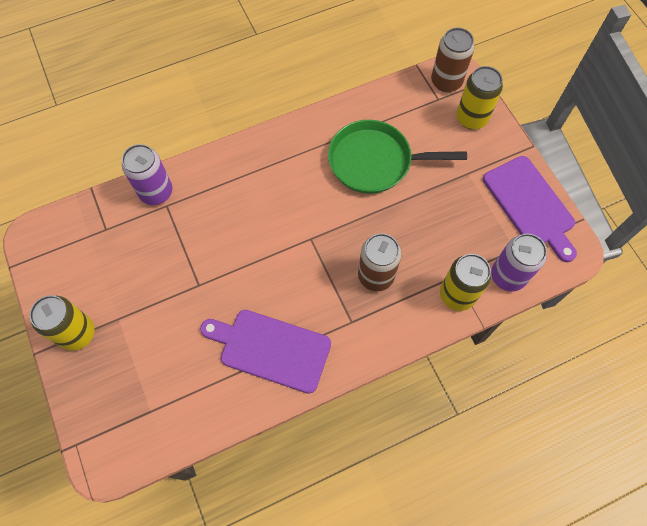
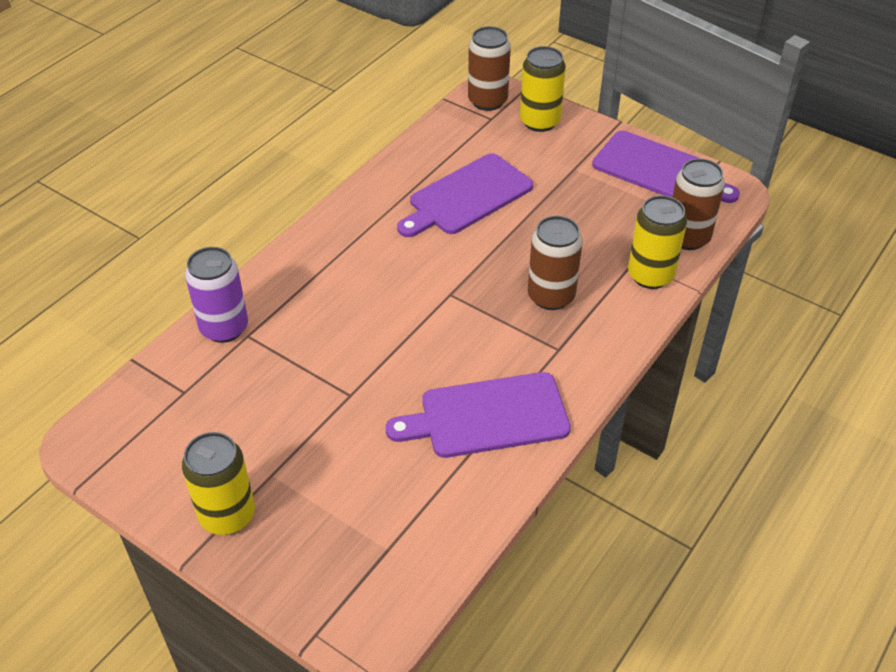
camera: 30 degrees left, 20 degrees down
(375, 161) = (466, 197): green pan -> purple cutting board
(507, 276) = (687, 237): purple can -> brown can

